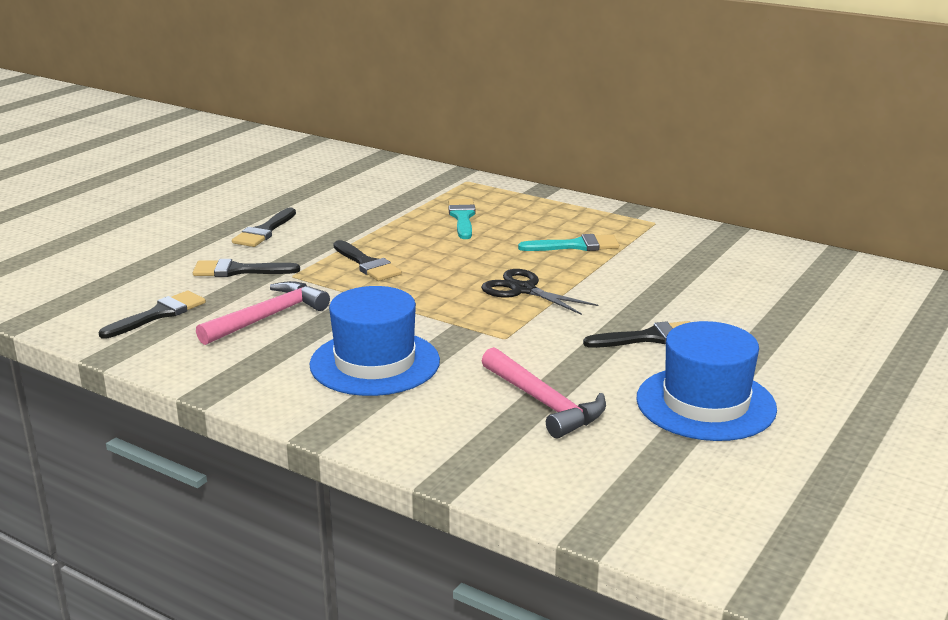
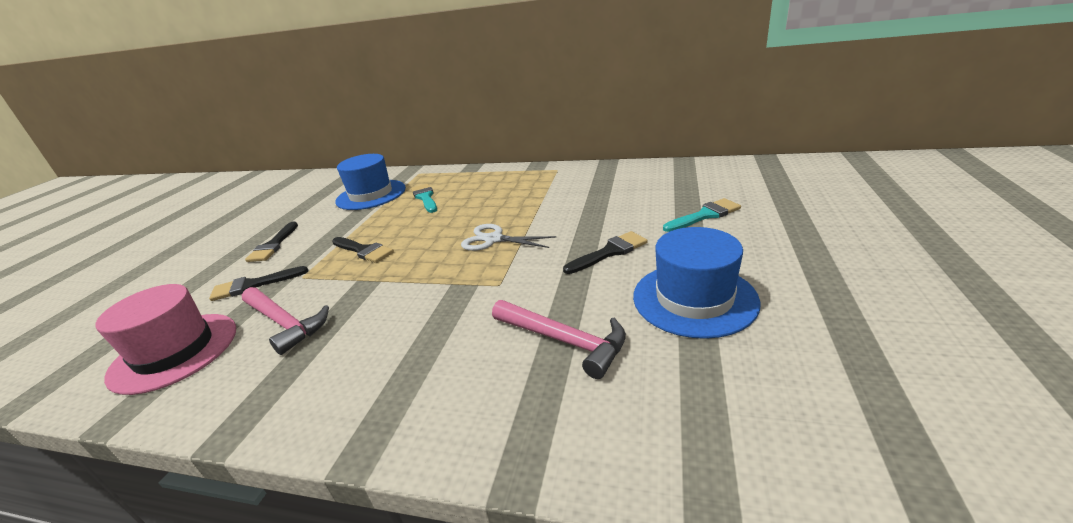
camera: 15 degrees left, 5 degrees up
(158, 314) = (174, 351): black brush -> pink hat
(268, 317) = (285, 323): pink hammer -> pink hammer turned 105 degrees clockwise
(375, 363) = (395, 344): blue hat -> blue hat (371, 195)
(523, 290) = (493, 239): black scissors -> white scissors
(575, 246) = (514, 197): turquoise brush -> turquoise brush (704, 215)

